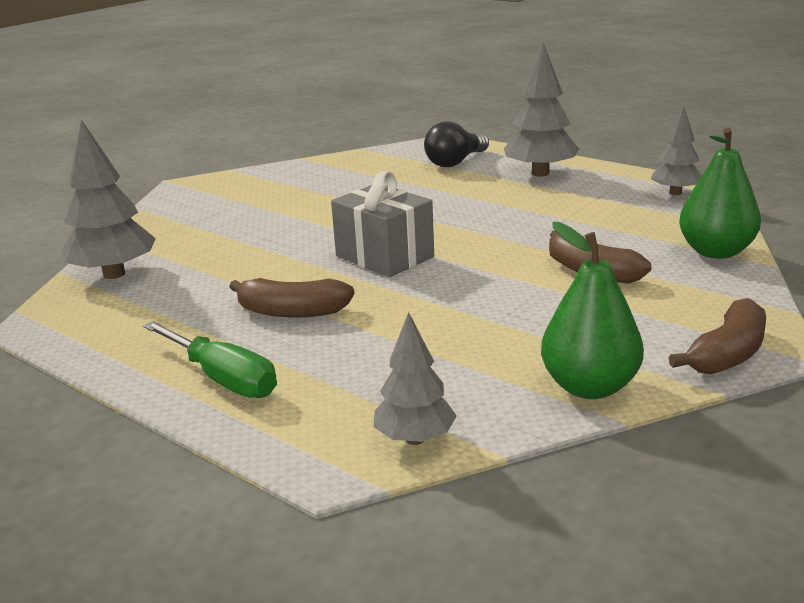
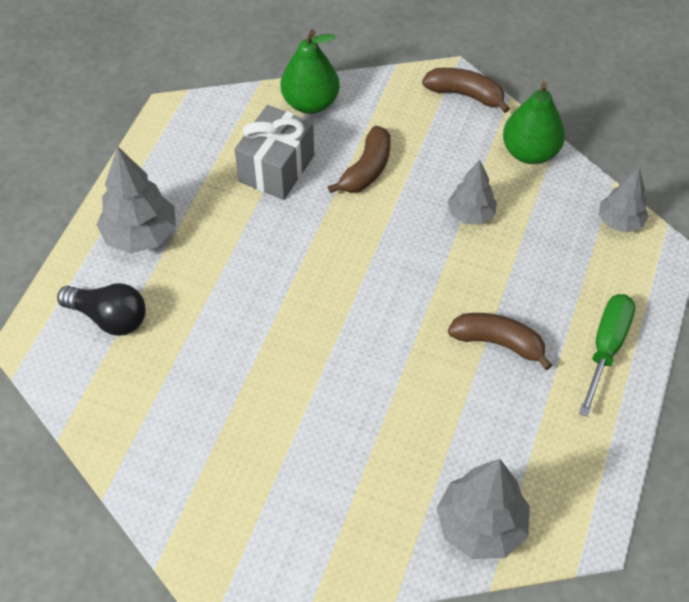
camera: 110 degrees left, 30 degrees up
(292, 312) = (498, 343): brown banana -> brown banana turned 60 degrees counterclockwise
(385, 256) = (377, 311): grey gift -> grey gift (276, 168)
(675, 193) = (184, 131): grey tree -> grey tree (471, 214)

